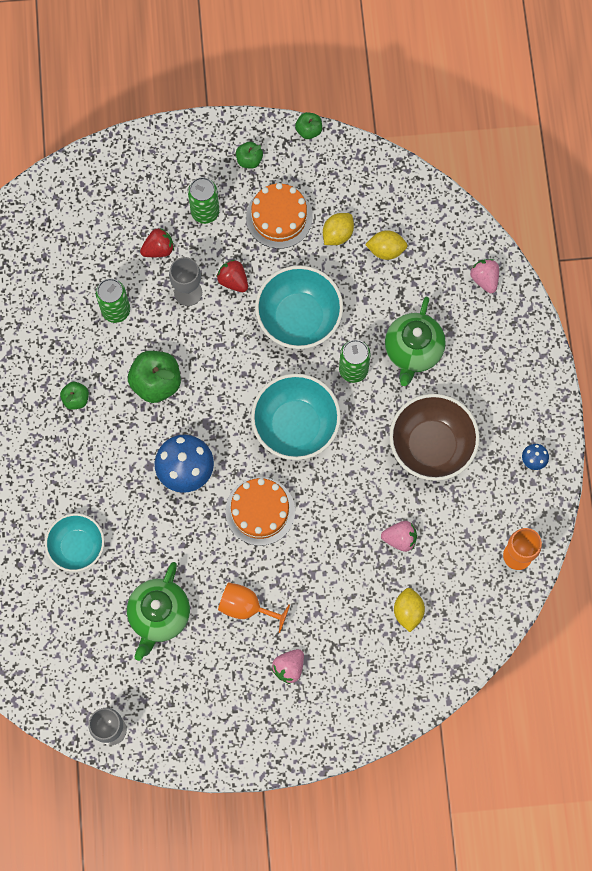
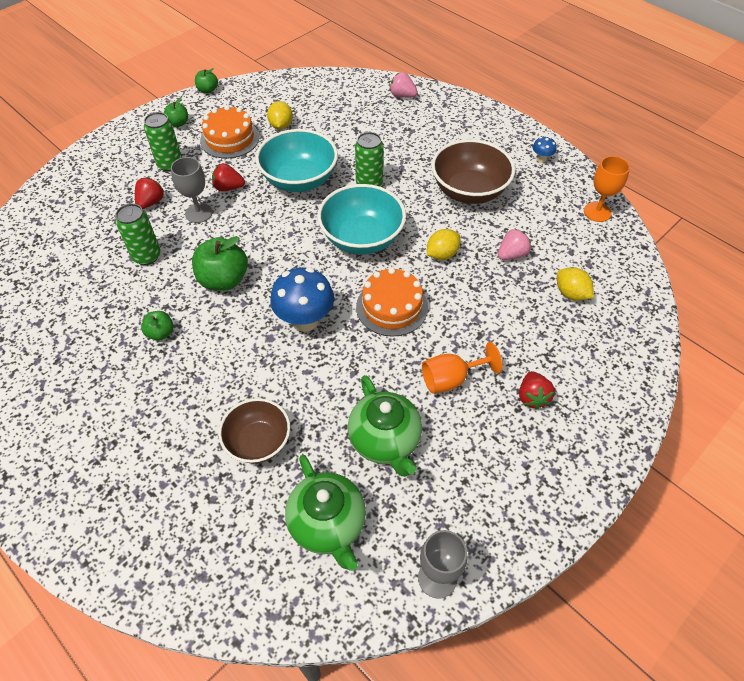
camera: 40 degrees left, 20 degrees down
(77, 547) = (258, 442): turquoise bowl -> brown bowl
(289, 667) = (532, 397): pink strawberry -> red strawberry
(386, 250) = (323, 116): yellow lemon -> yellow lemon (442, 254)
(413, 351) = (398, 152): green teapot -> green teapot (328, 524)

